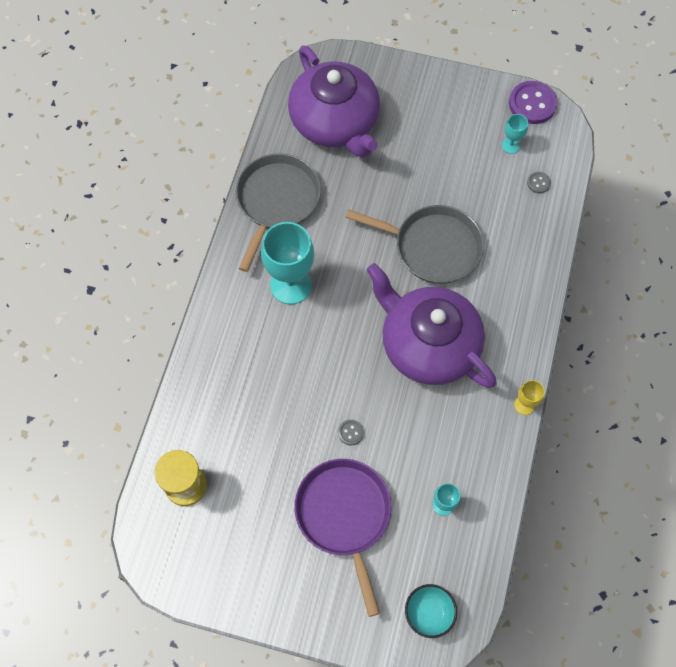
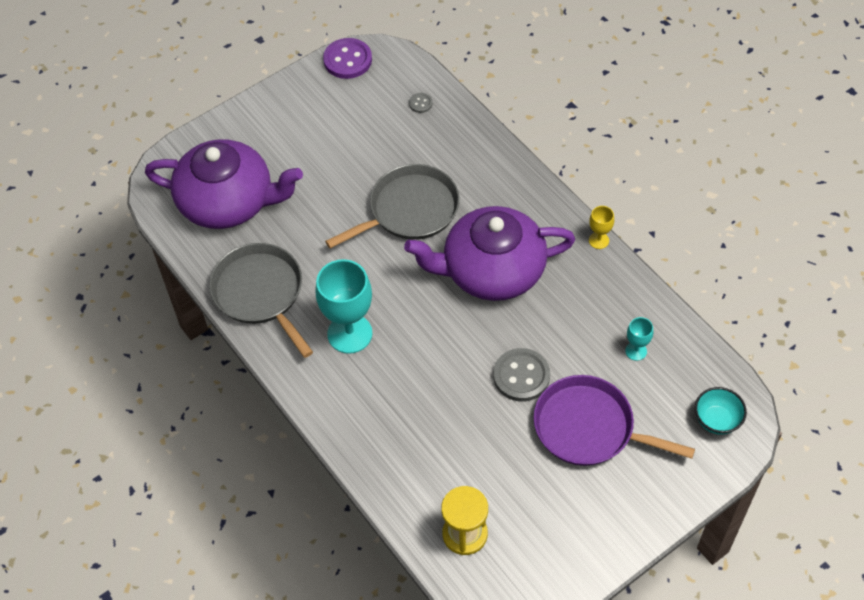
camera: 50 degrees left, 10 degrees down
(351, 432) = (521, 376): grey button -> grey button, size x2.11
(511, 145) = (370, 98): turquoise goblet -> none

